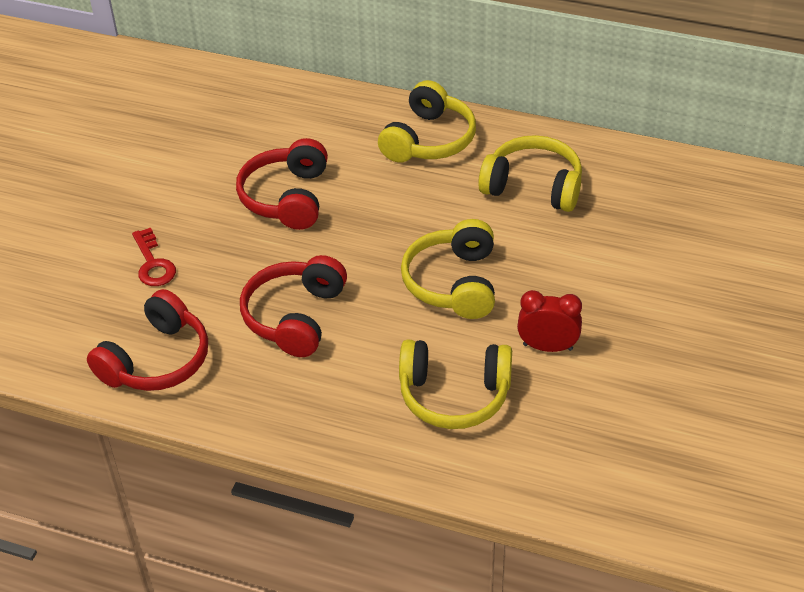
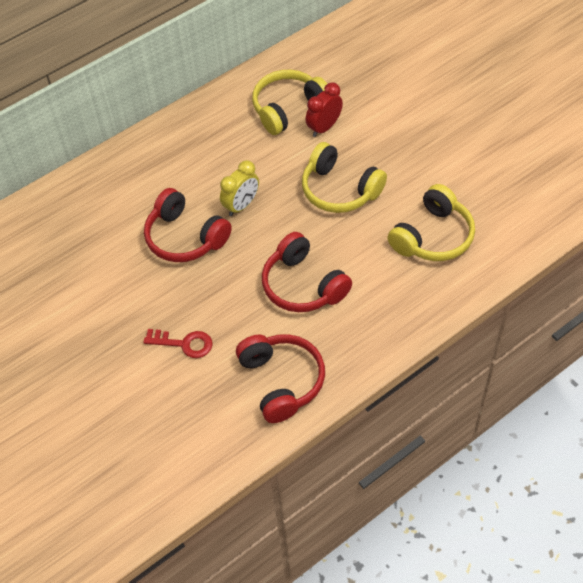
camera: 55 degrees left, 10 degrees up
(363, 217) = (241, 205): none -> yellow clock
(429, 140) = (198, 136): yellow headphones -> none
(547, 347) = (428, 173): red clock -> red clock (324, 127)

